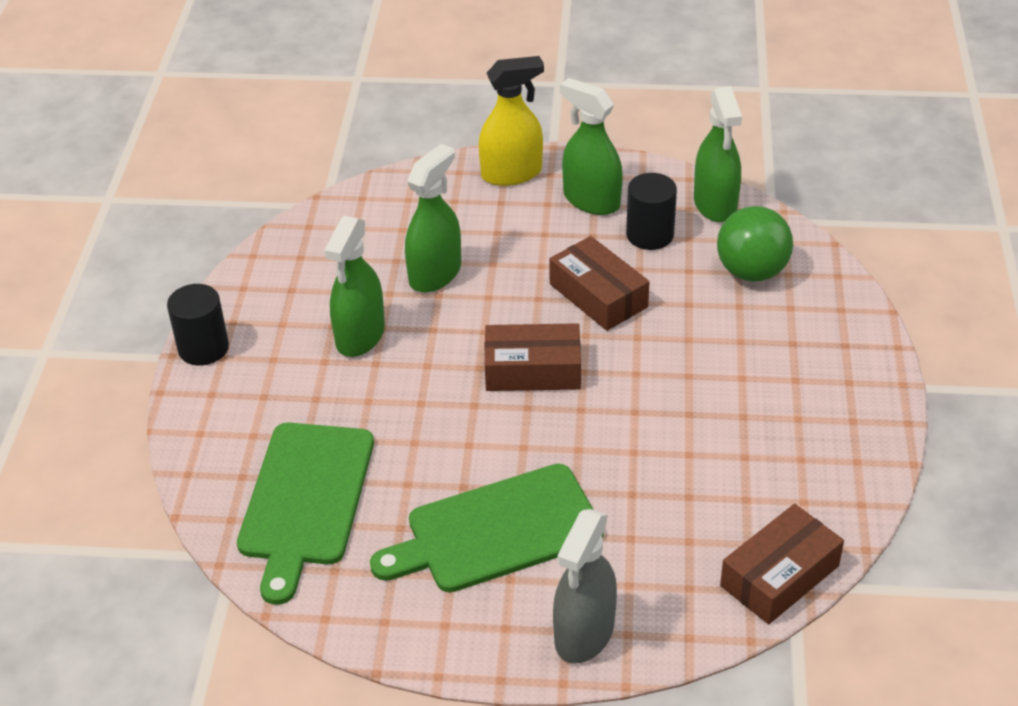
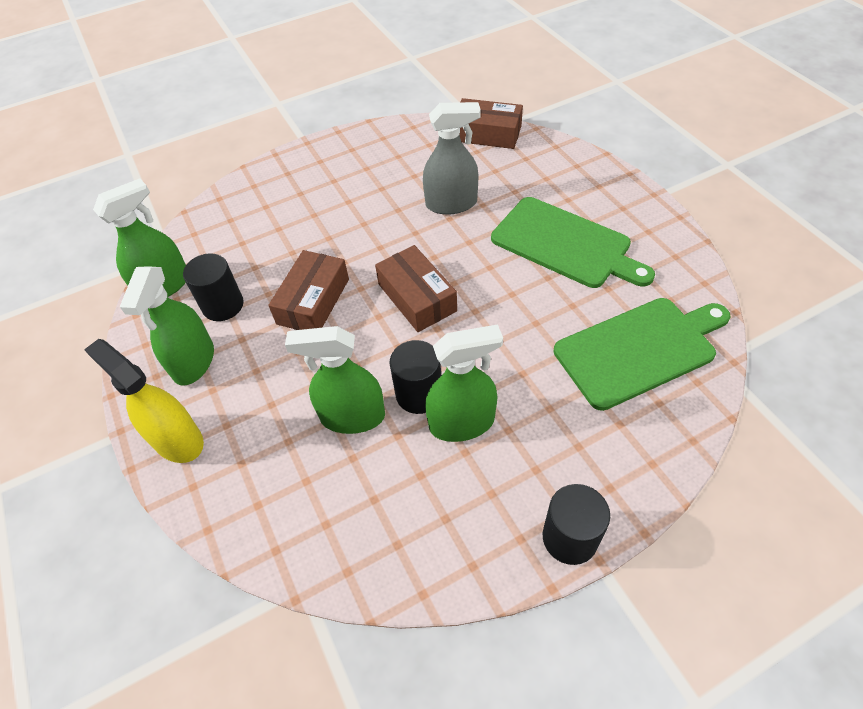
camera: 120 degrees left, 10 degrees up
(416, 322) = (419, 394): none -> black cylinder
(584, 633) = (593, 179): grey spray bottle -> grey spray bottle (451, 204)
(751, 272) = (238, 236): green ball -> none

